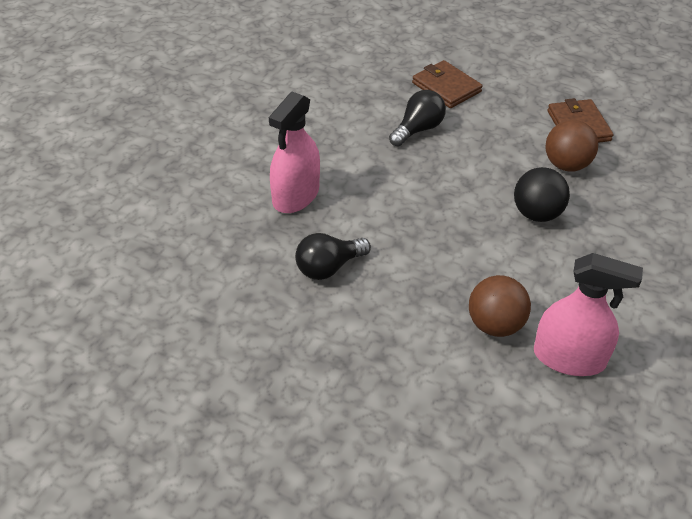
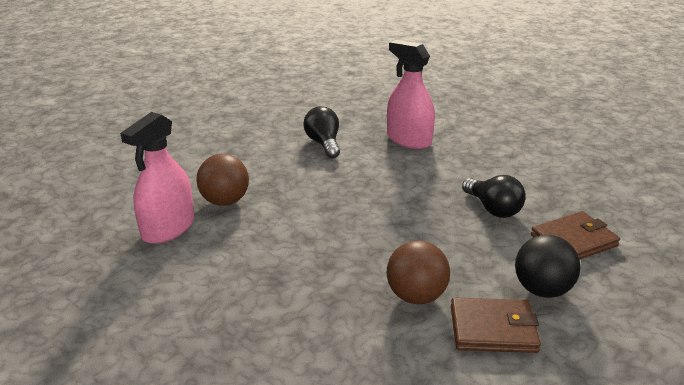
camera: 105 degrees right, 15 degrees down
(536, 214) = (343, 254): black ball -> black ball (542, 290)

